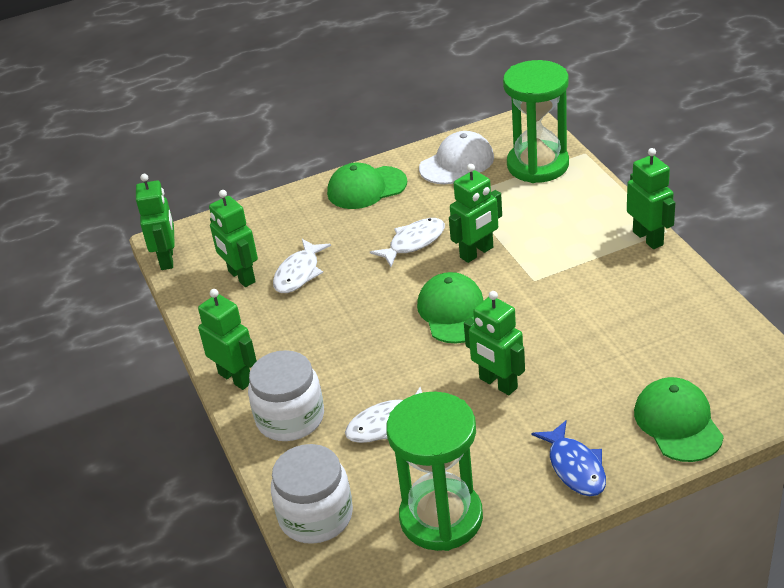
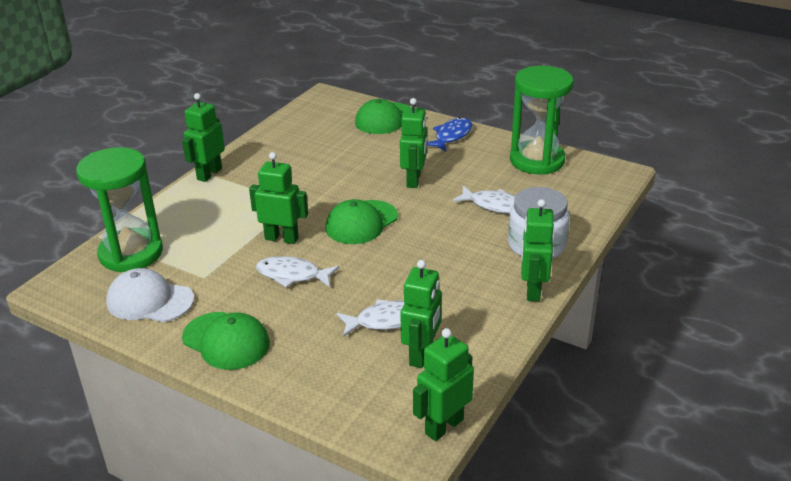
camera: 130 degrees left, 5 degrees down
(316, 516) = (592, 199): white jar -> none

